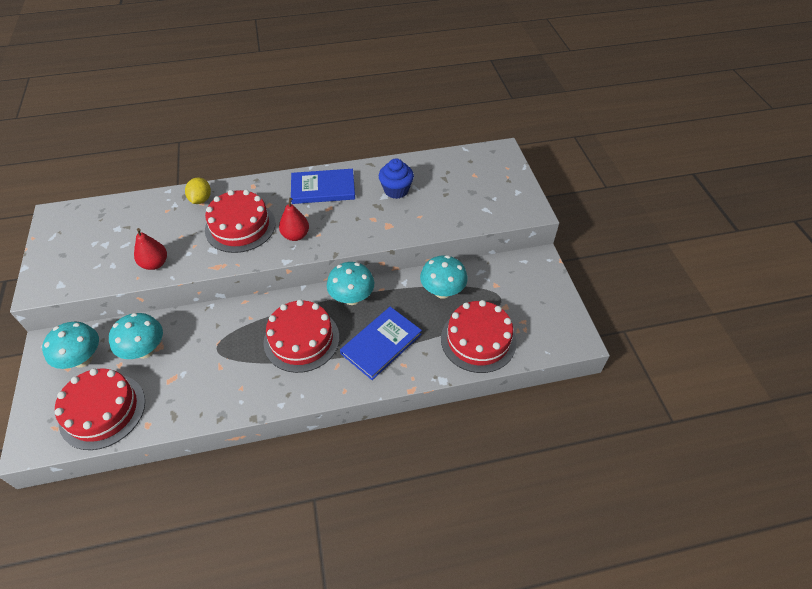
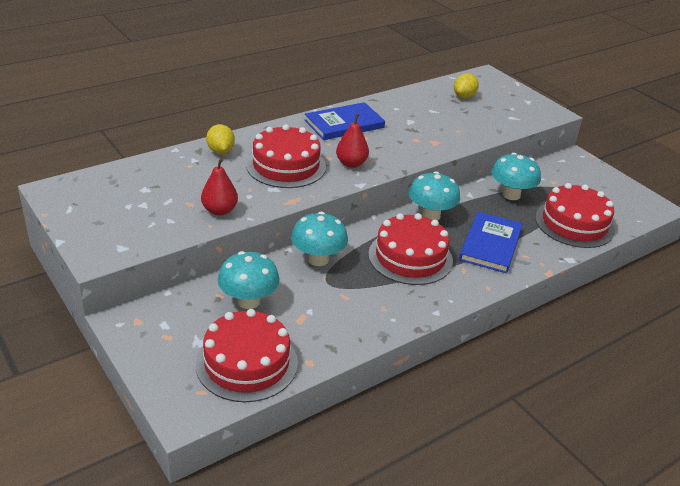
camera: 25 degrees left, 15 degrees down
(82, 359) = (180, 325): turquoise mushroom -> turquoise mushroom (318, 259)
(396, 190) = (417, 115): blue cupcake -> none
(458, 175) = (464, 96): none -> yellow lemon

